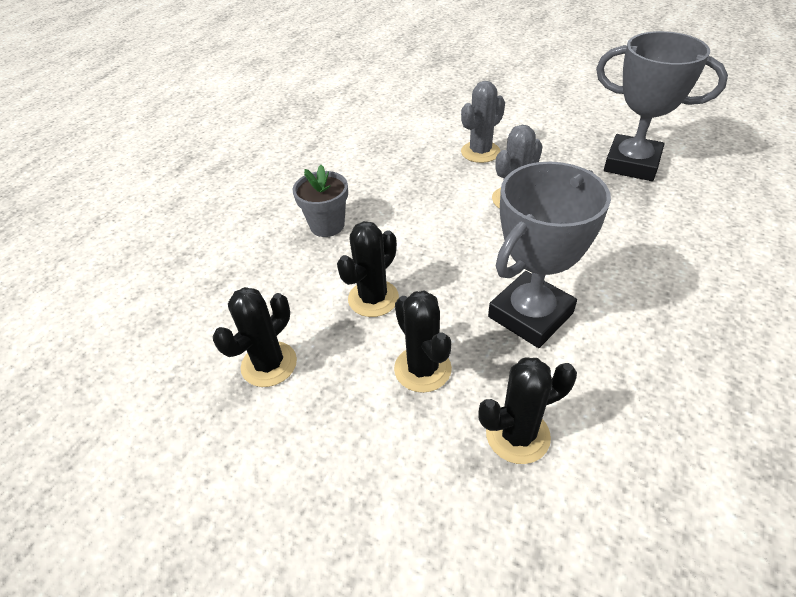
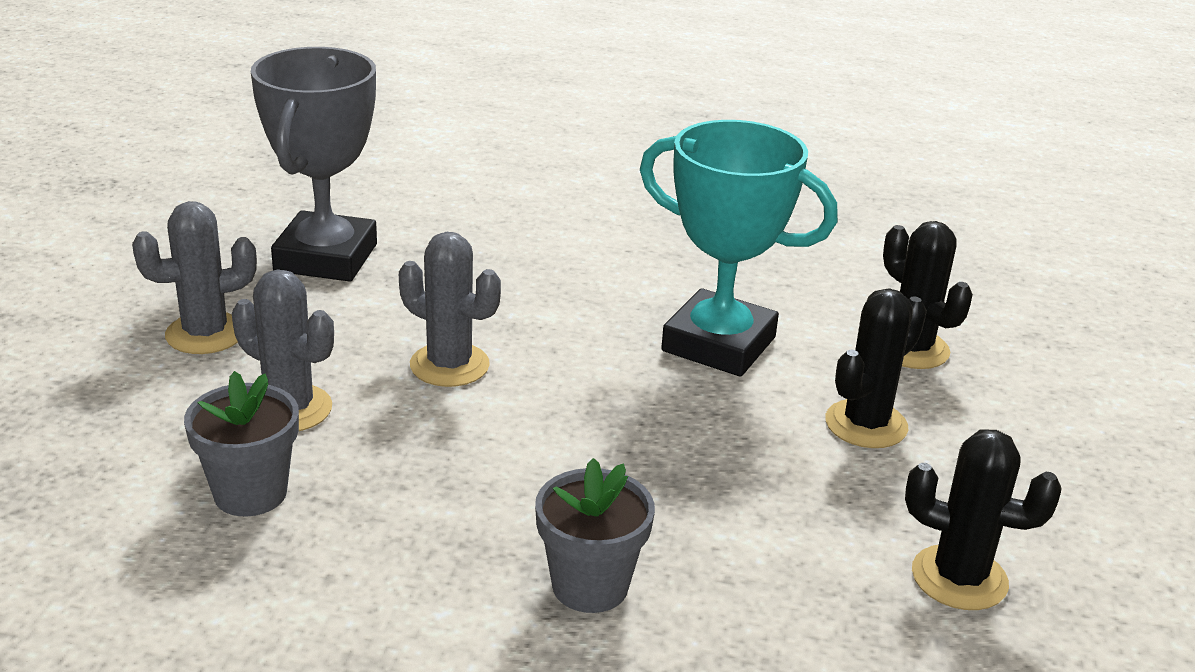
camera: 110 degrees left, 15 degrees down
(373, 298) = (761, 489): black cactus -> none
(421, 143) = (250, 493): none -> grey flower pot
(530, 315) = (718, 344): grey trophy -> turquoise trophy
(547, 130) = (205, 334): none -> grey cactus

